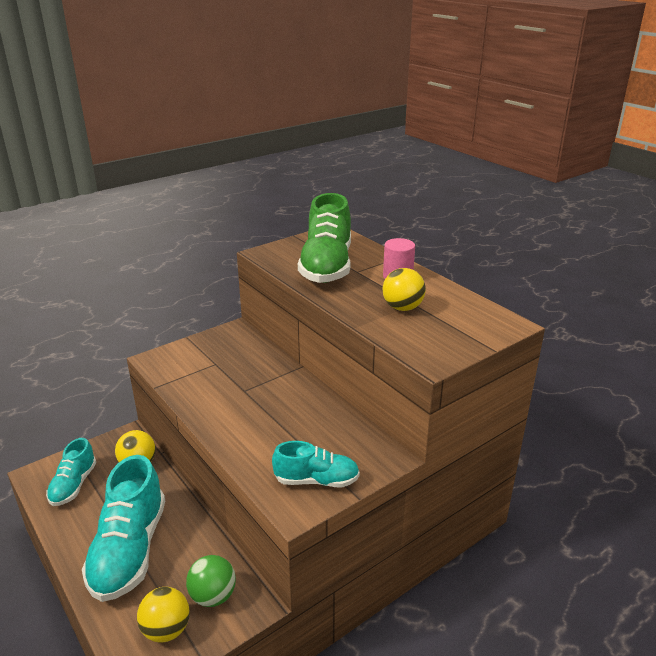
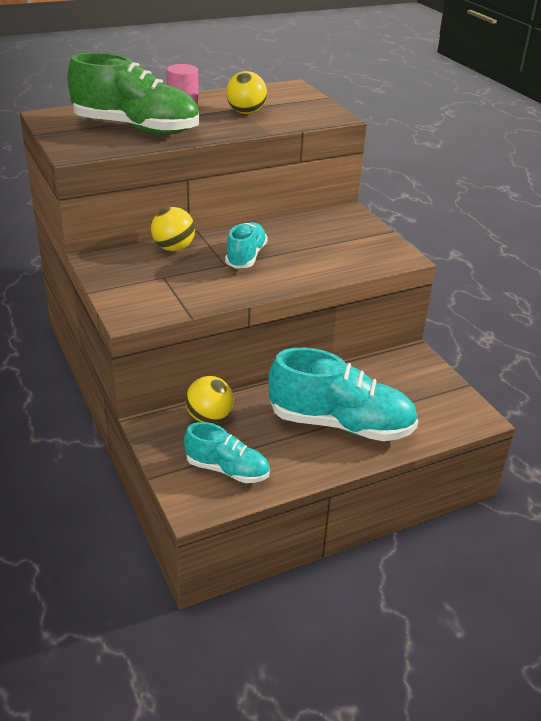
camera: 80 degrees left, 5 degrees up
(166, 629) = (436, 403): yellow ball -> yellow ball (173, 248)
(213, 596) = (404, 376): green ball -> none
(316, 480) = (371, 244): turquoise shoe -> turquoise shoe (246, 256)

